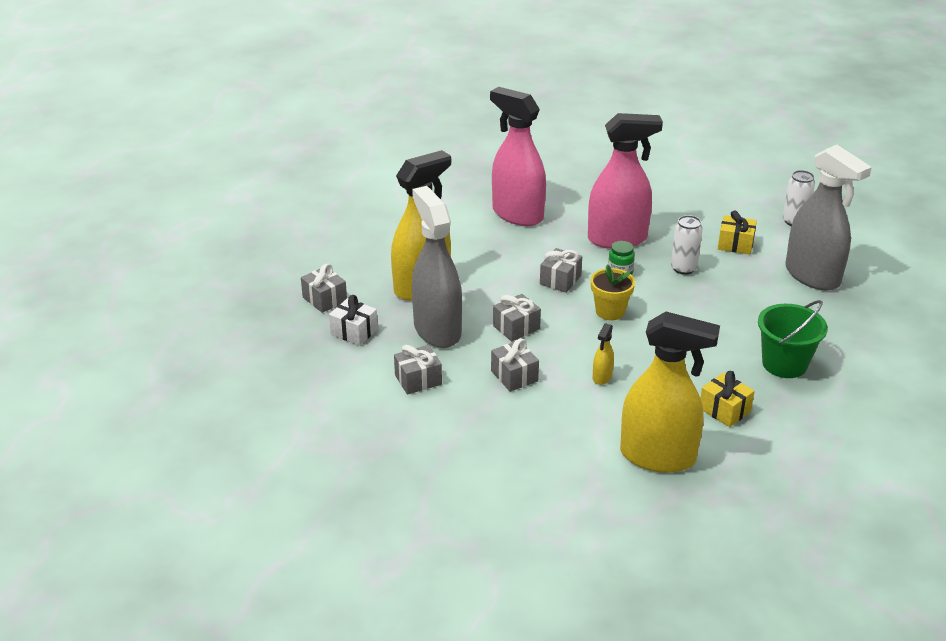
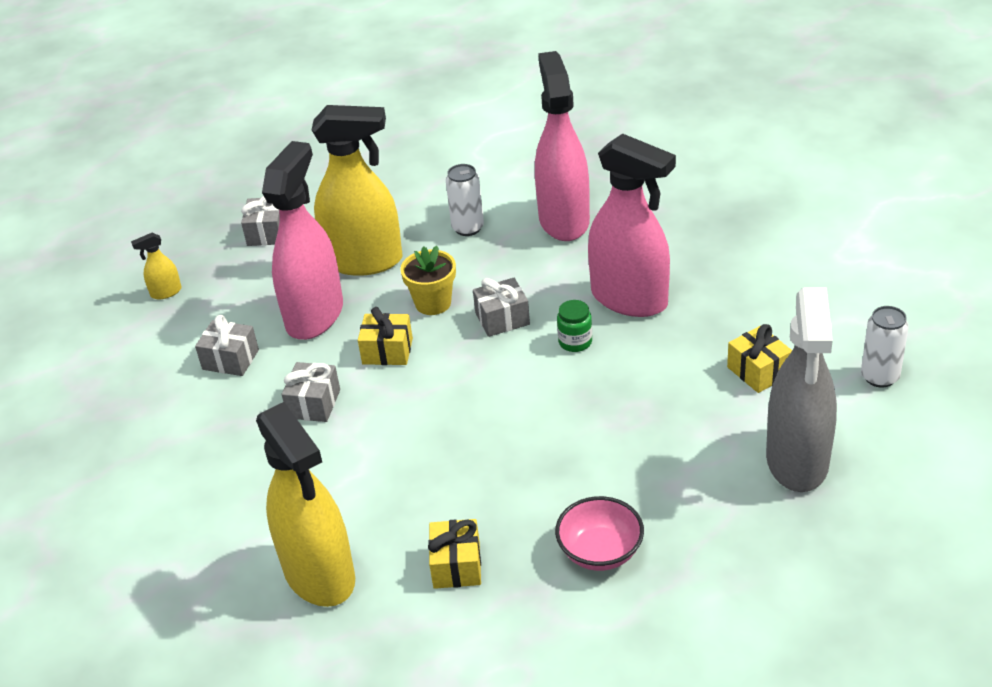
camera: 45 degrees right, 5 degrees up
(354, 332) = (246, 280): white gift -> none
(437, 330) = (315, 315): grey spray bottle -> pink spray bottle
(516, 327) = (387, 351): grey gift -> yellow gift
(602, 377) = (390, 453): yellow spray bottle -> yellow spray bottle (166, 292)
(610, 311) = (502, 382): yellow flower pot -> yellow flower pot (433, 303)
(683, 268) = (653, 371): white can -> white can (468, 228)
(784, 364) = (600, 552): green bucket -> pink bowl

